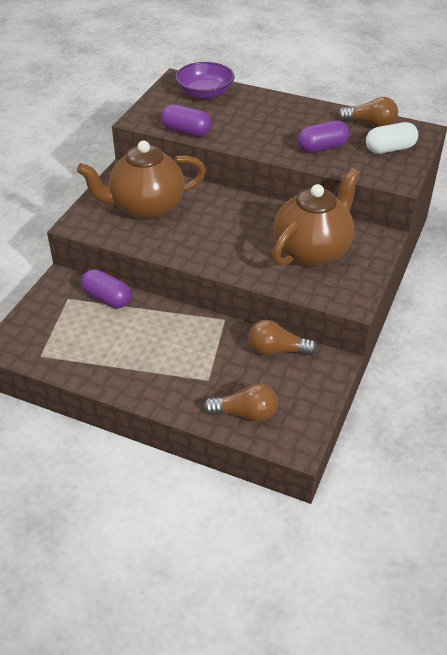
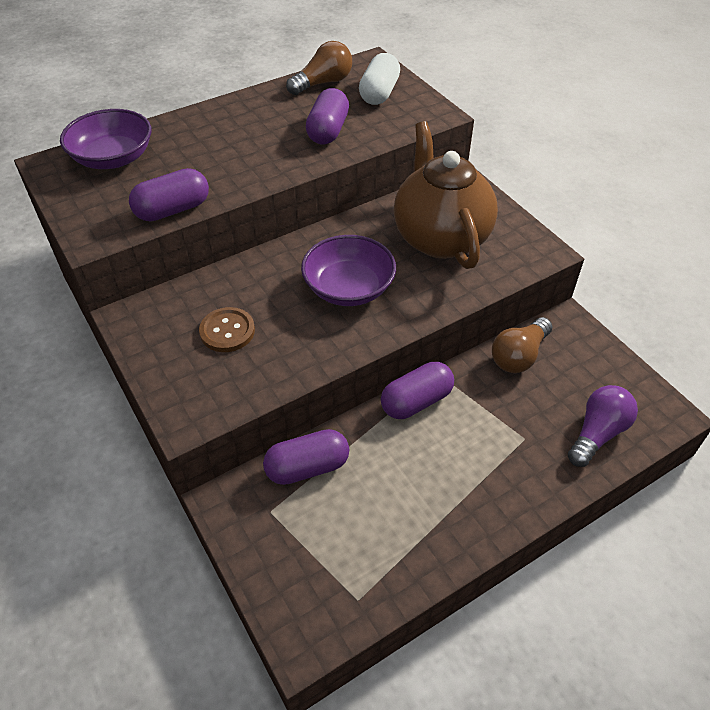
camera: 55 degrees left, 5 degrees up
(146, 207) = (227, 331): brown teapot -> brown button
(193, 320) = (416, 401): none -> purple capsule
(225, 234) = (348, 288): none -> purple bowl
(245, 413) = (597, 433): brown light bulb -> purple light bulb

